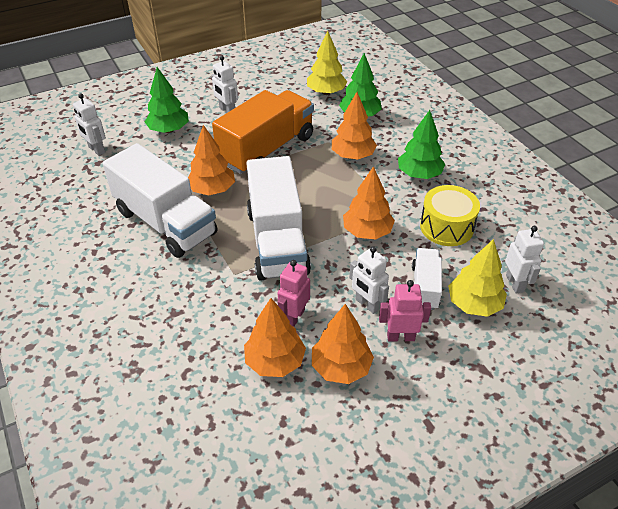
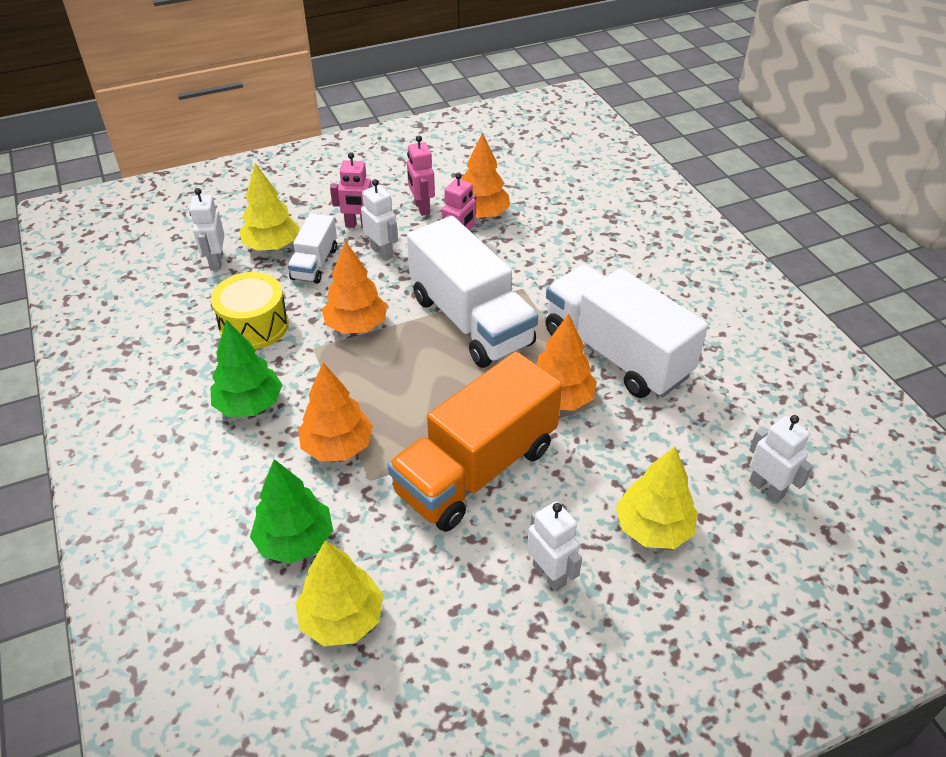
camera: 175 degrees left, 0 degrees up
(169, 130) = (653, 528): green tree -> yellow tree
(277, 241) = (471, 321): white truck -> white truck turned 150 degrees clockwise
(341, 367) = (421, 208): orange tree -> pink robot

